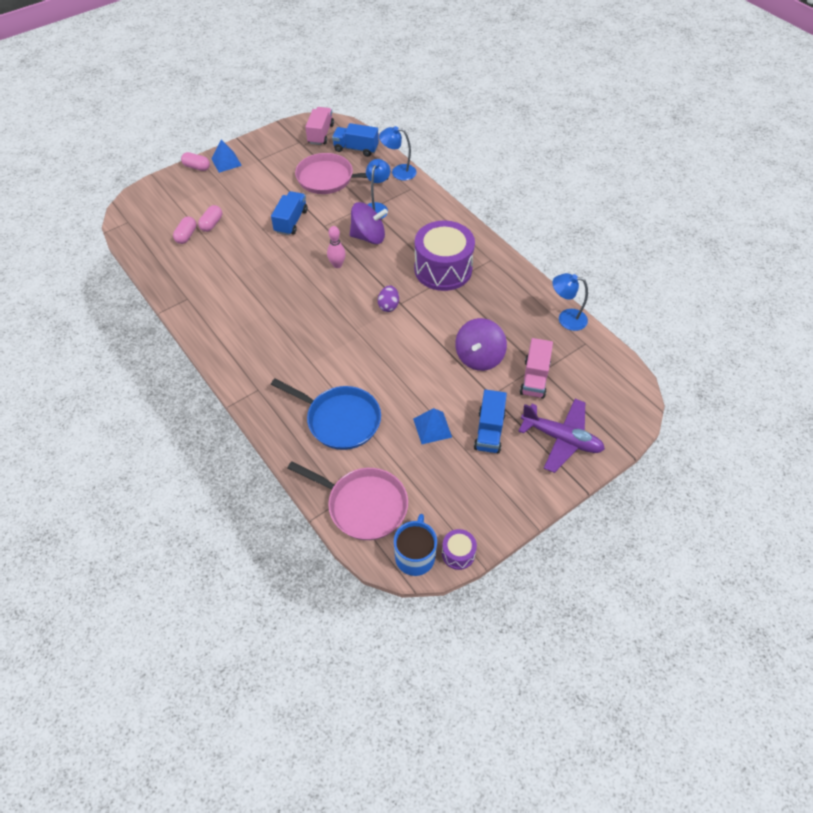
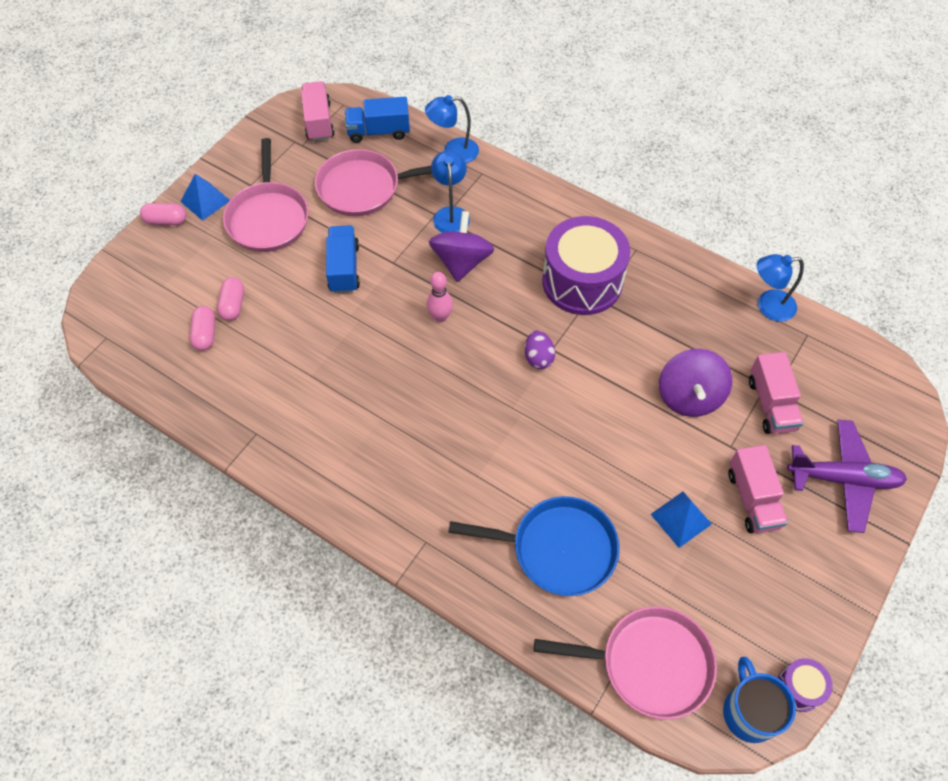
camera: 20 degrees left, 5 degrees up
(259, 181) = (268, 218): none -> pink pan
(368, 237) = (461, 262): purple spinning top -> purple spinning top turned 60 degrees counterclockwise
(489, 431) = (752, 499): blue truck -> pink truck

